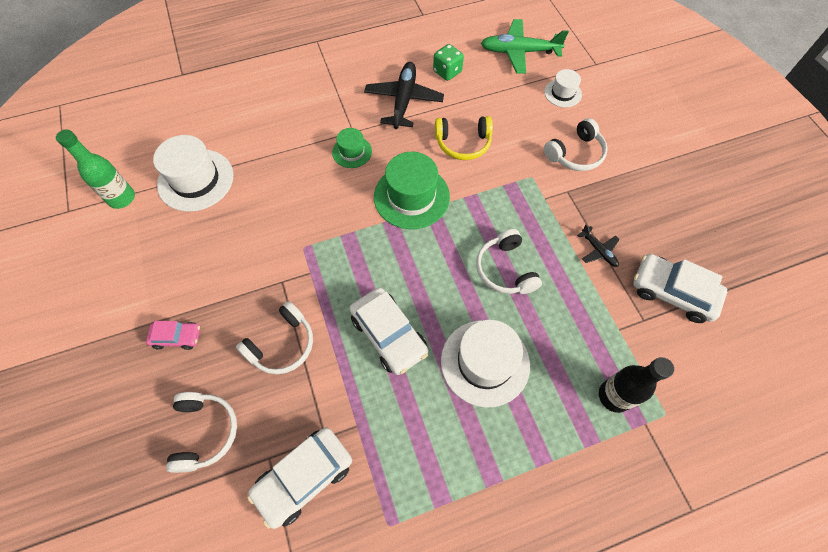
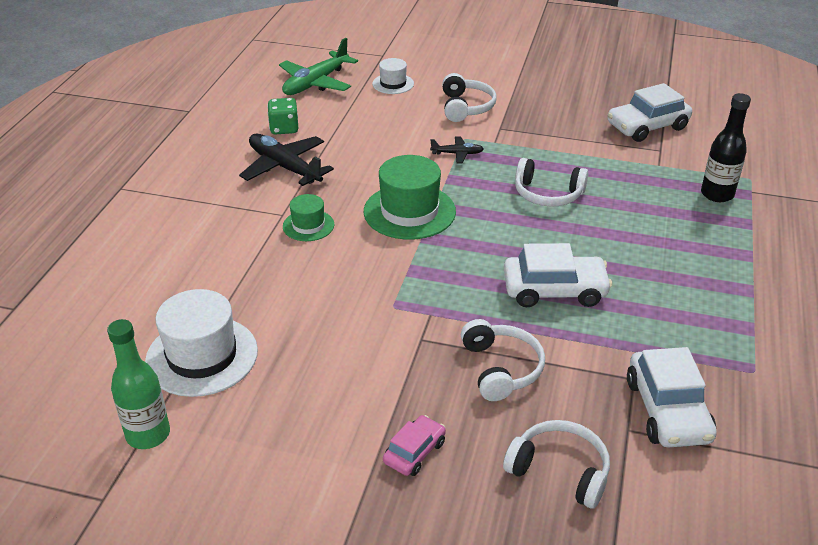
camera: 55 degrees left, 25 degrees down
(463, 143) = (382, 157): yellow headphones -> none
(485, 362) = (632, 246): white hat -> none
(598, 250) = (575, 140): black plane -> black plane (457, 154)

